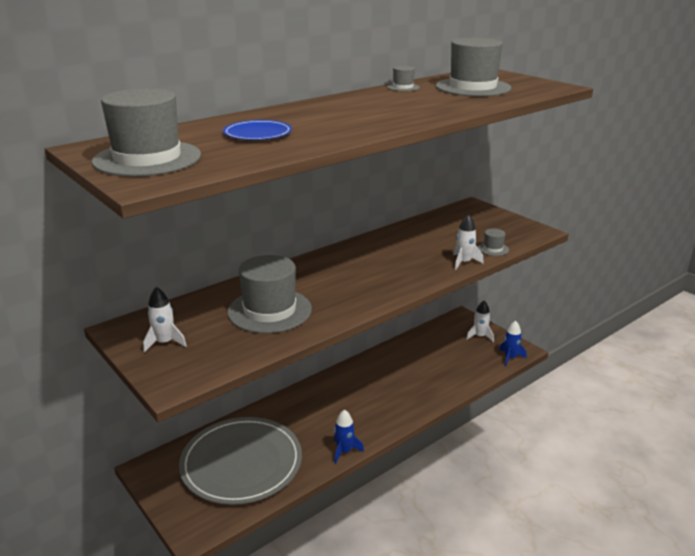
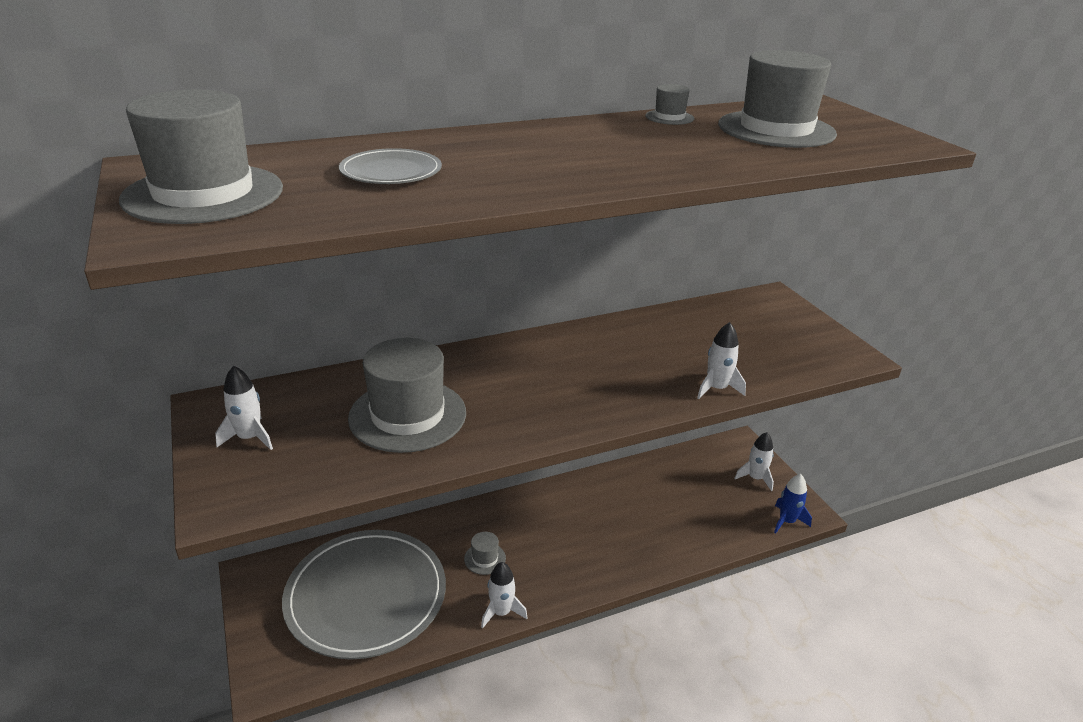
camera: 15 degrees right, 5 degrees up
(257, 134) = (391, 171): blue plate -> grey plate
(344, 451) = (501, 612): blue rocket -> white rocket
(493, 249) = (771, 373): grey hat -> grey hat (485, 558)

